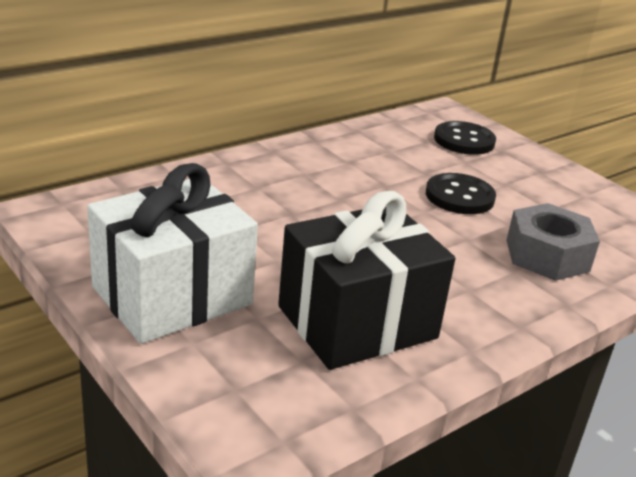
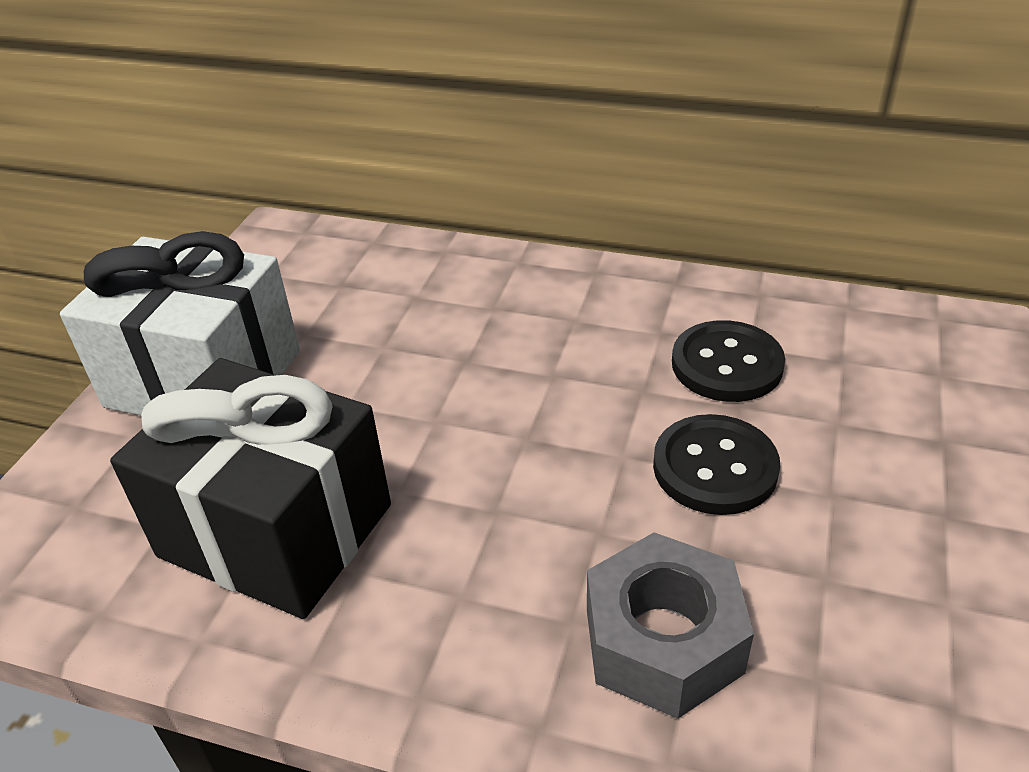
camera: 60 degrees right, 10 degrees up
(464, 140) = (904, 390): black button -> black button (727, 364)

